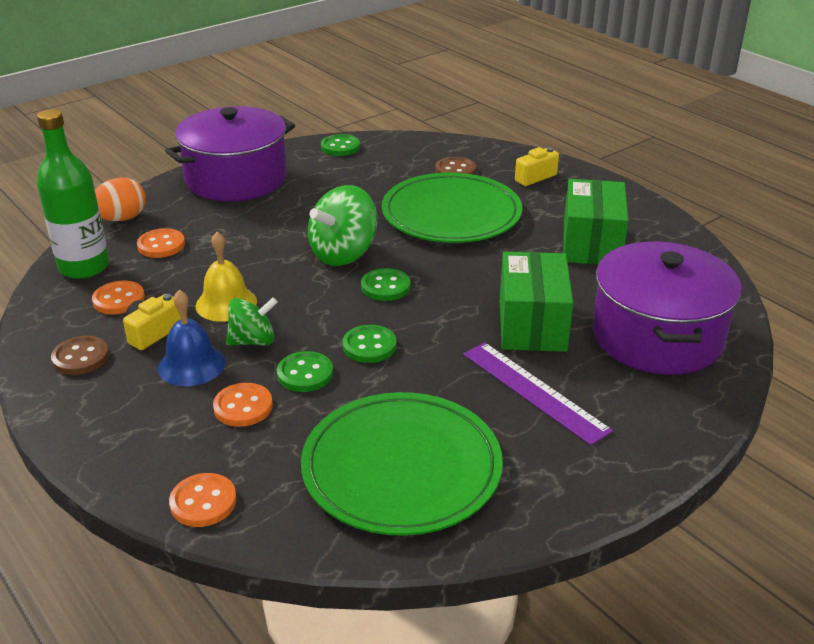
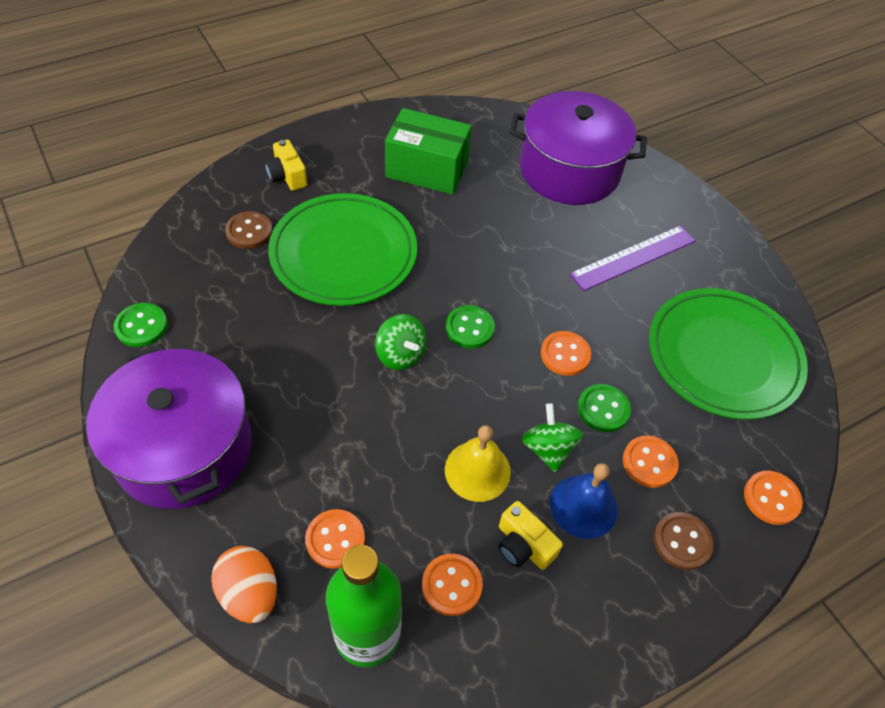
camera: 85 degrees left, 20 degrees up
(80, 357) = (562, 621): brown button -> brown button (682, 541)
(343, 254) = (400, 354): green spinning top -> green spinning top, size x0.64
(369, 346) = (565, 354): green button -> orange button
(532, 324) = (545, 237): green box -> none

